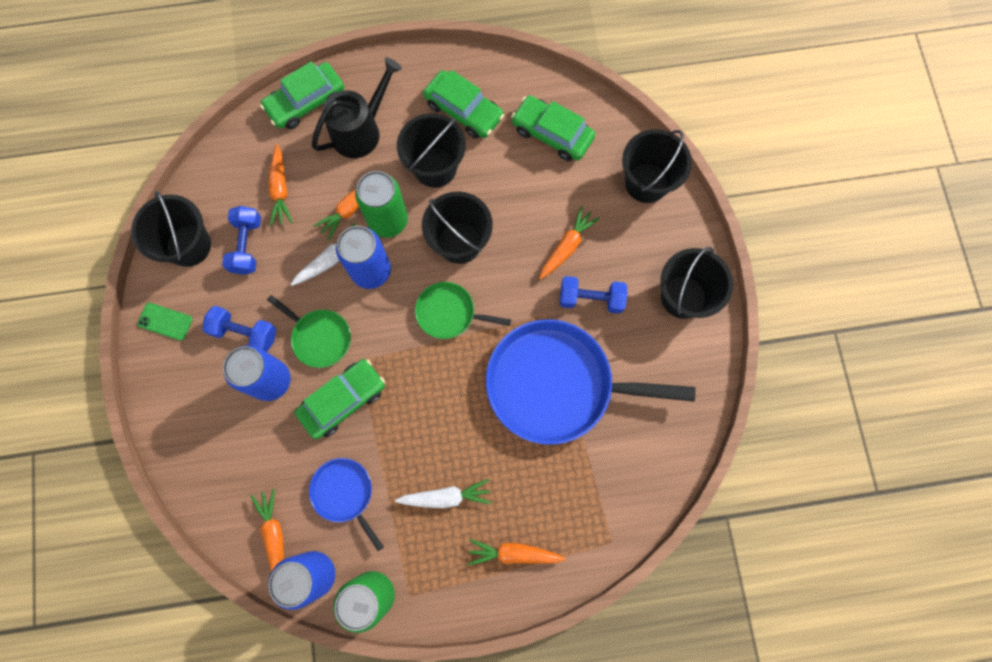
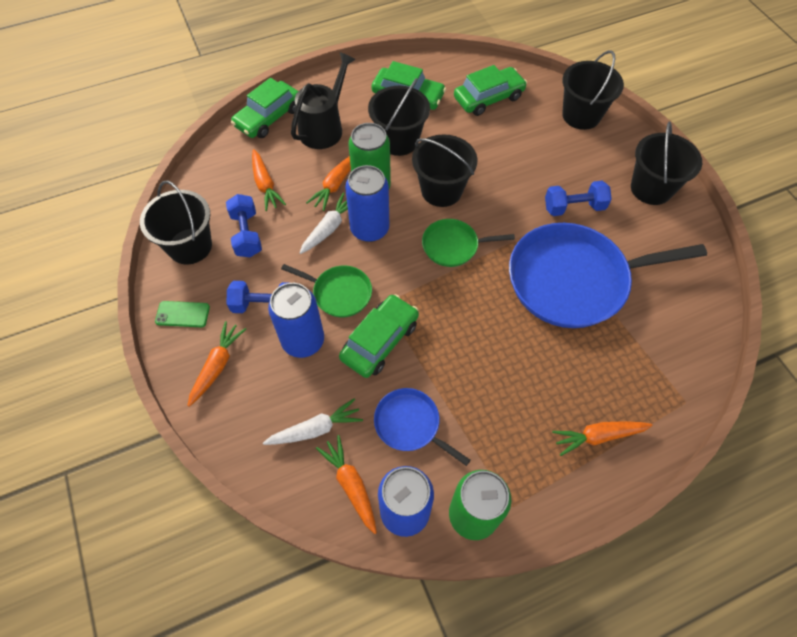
camera: 15 degrees left, 15 degrees down
(446, 496) = (511, 401): white carrot -> white carrot (315, 429)
(552, 133) = (488, 98): green car -> green car turned 135 degrees clockwise
(566, 247) = (536, 173): orange carrot -> orange carrot (217, 366)

